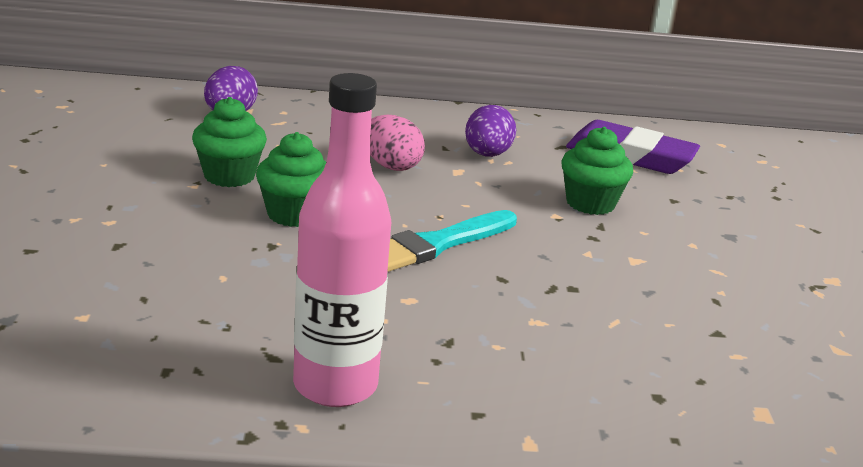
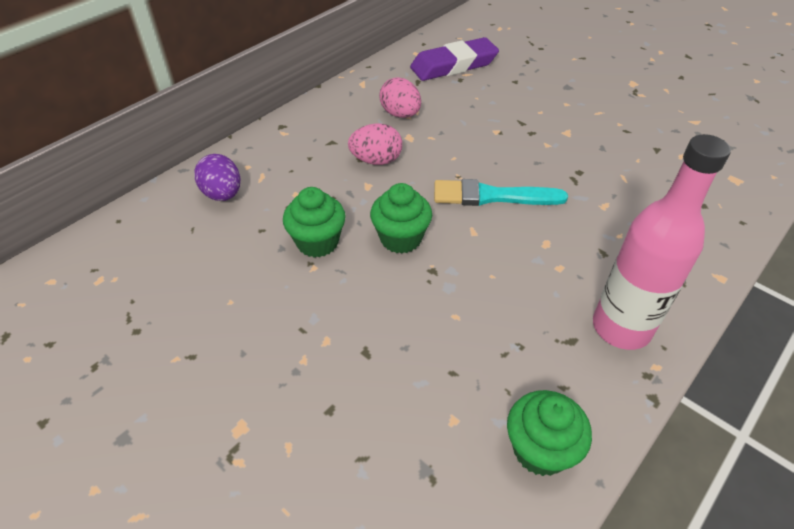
camera: 45 degrees left, 20 degrees up
(437, 244) = (492, 196): turquoise brush -> turquoise brush turned 90 degrees clockwise
(487, 154) = (400, 114): purple egg -> pink egg
(590, 203) = (494, 111): green cupcake -> green cupcake (540, 449)

